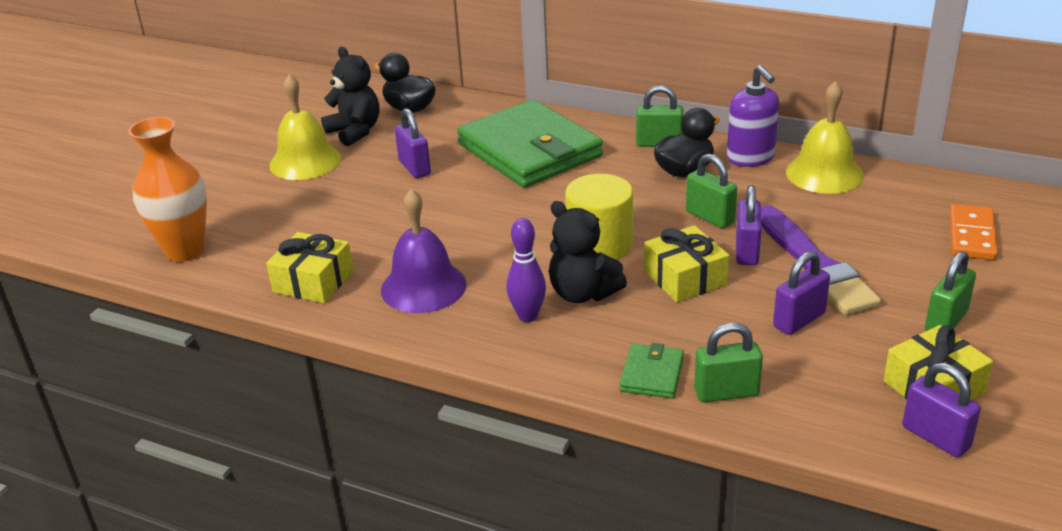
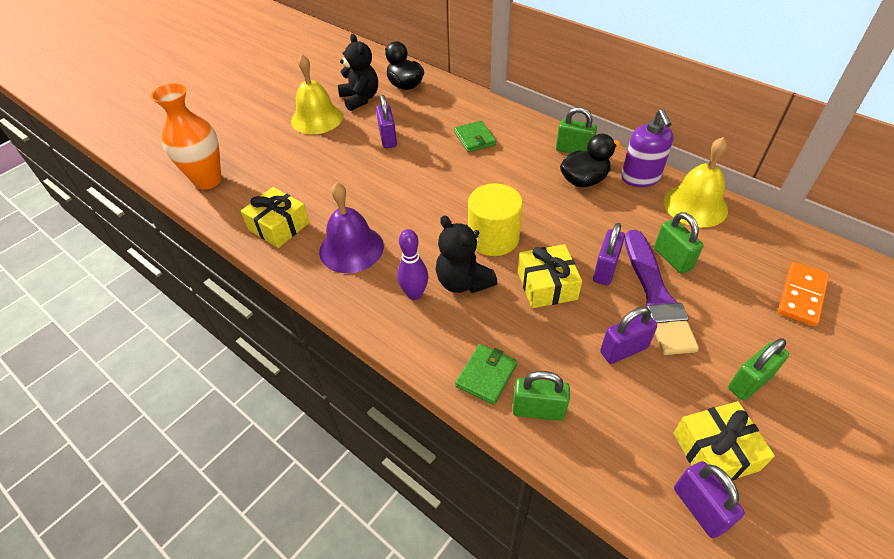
camera: 15 degrees right, 15 degrees up
(529, 150) = (474, 138): green wallet -> green wallet, size x0.42
(710, 217) = (587, 229): green padlock -> green padlock (672, 259)

